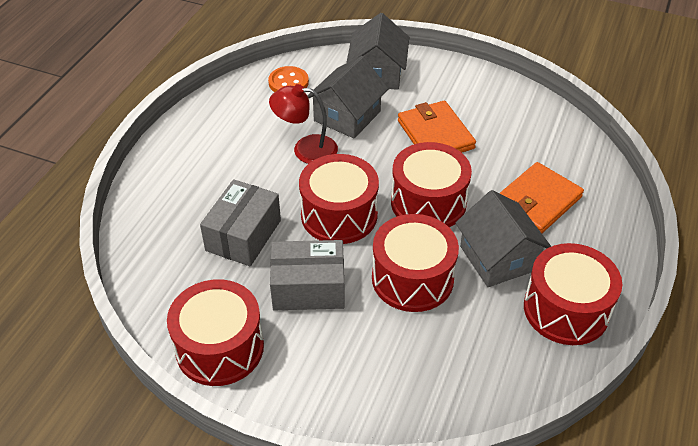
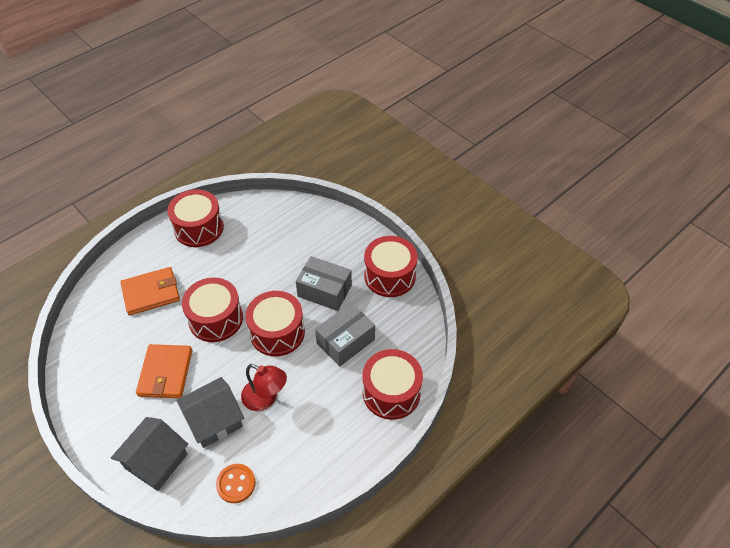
camera: 155 degrees left, 5 degrees up
(412, 278) = (263, 274): red drum -> red drum (391, 392)
(498, 258) = (207, 267): grey house -> none

